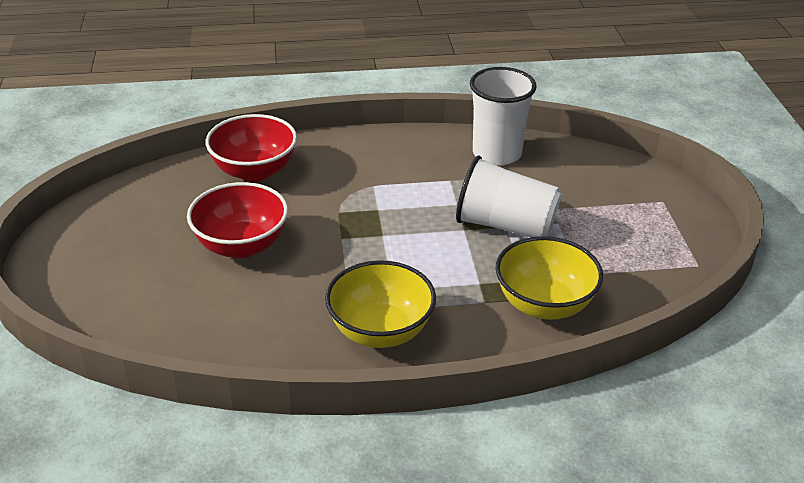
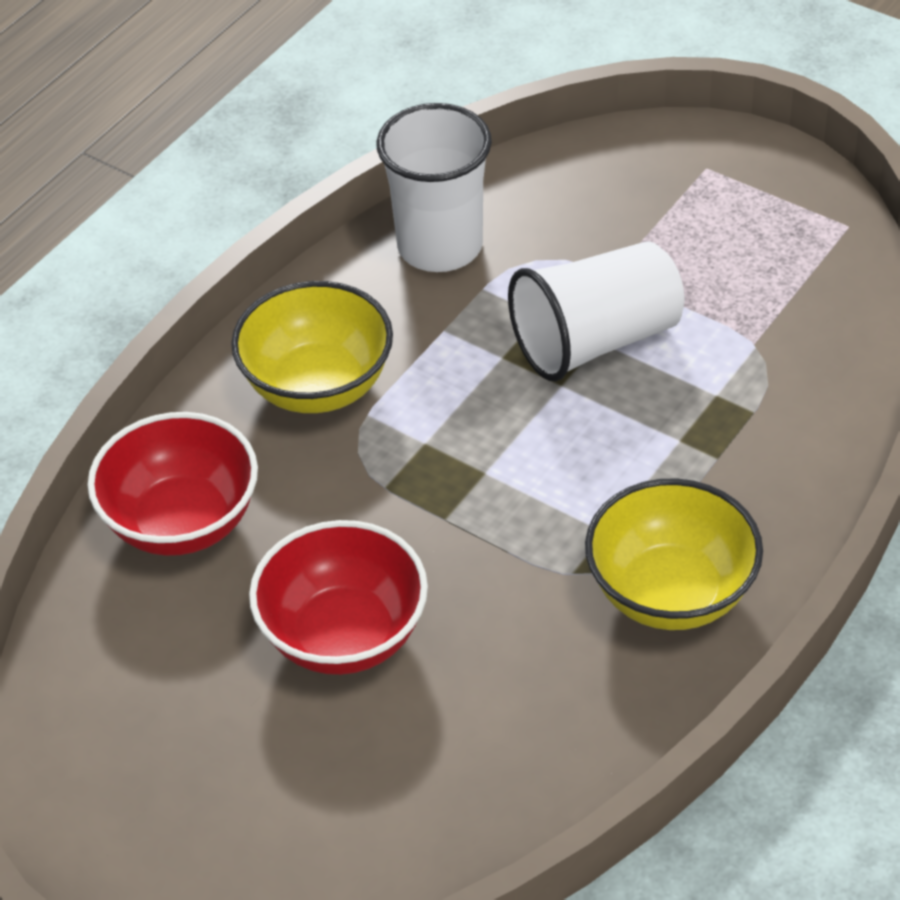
camera: 45 degrees left, 10 degrees up
(544, 304) = (777, 407): yellow bowl -> yellow bowl (318, 386)

